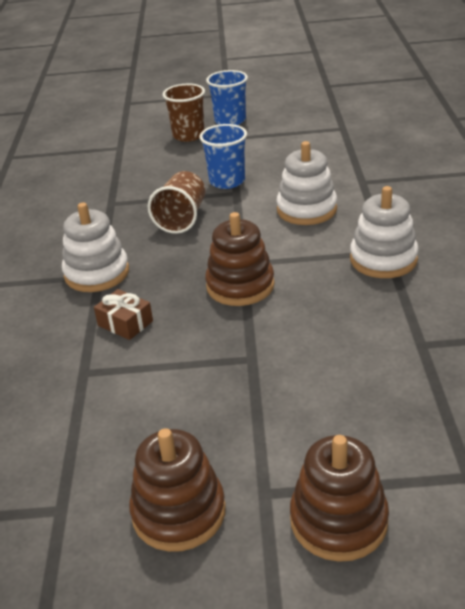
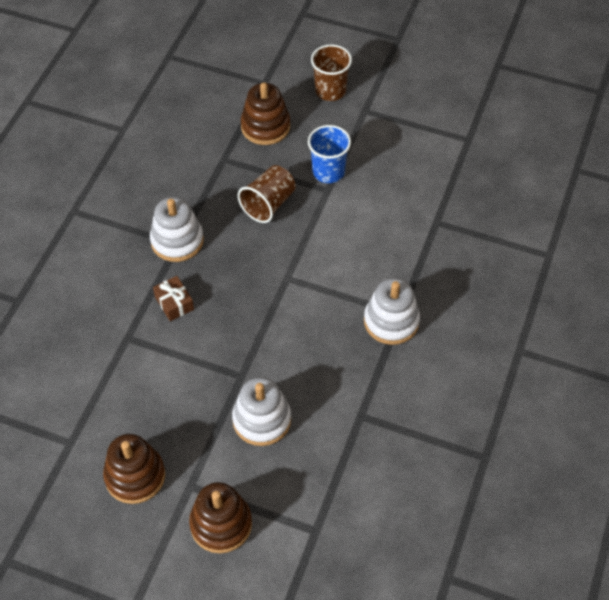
camera: 20 degrees right, 20 degrees up
(230, 121) = (377, 84): blue cup -> none
(240, 286) = (272, 301): brown stacking toy -> brown stacking toy (265, 126)
(306, 210) = (370, 237): white stacking toy -> white stacking toy (262, 420)

